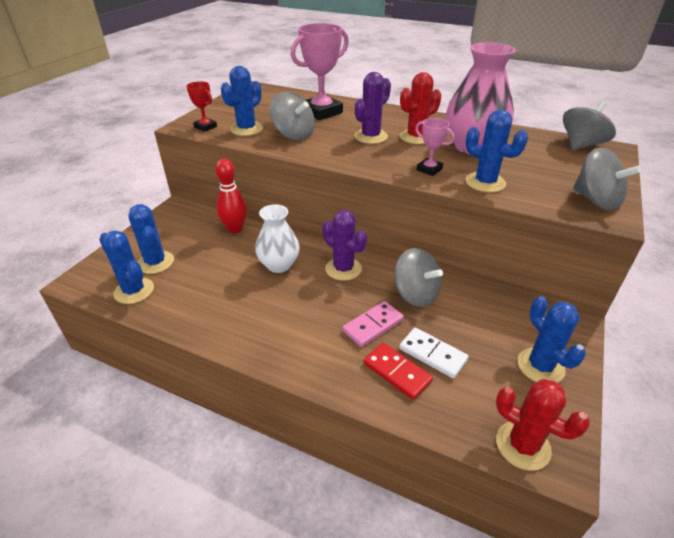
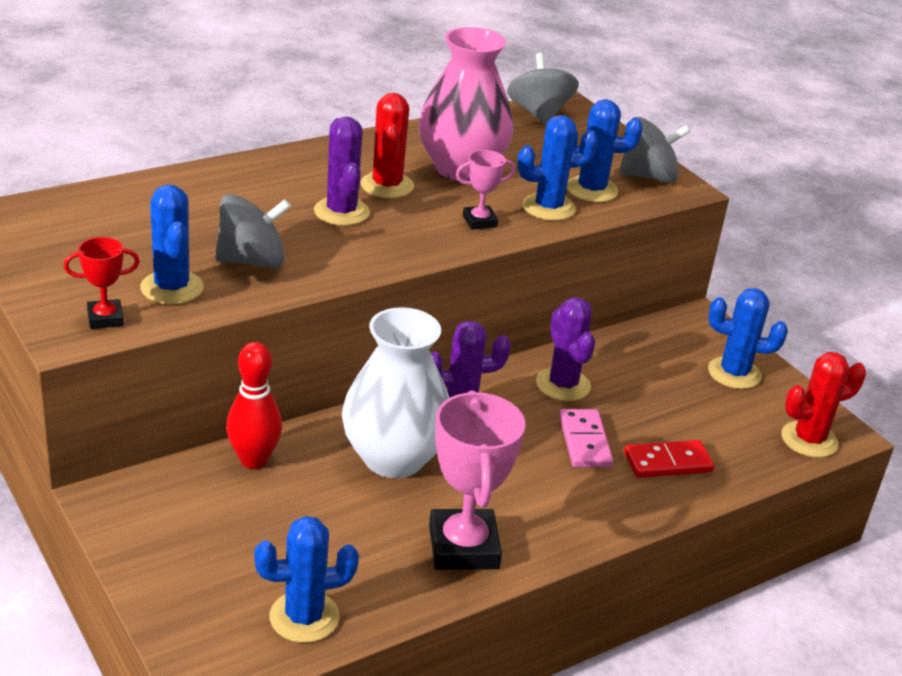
camera: 60 degrees left, 5 degrees down
(155, 262) = (251, 572): blue cactus -> blue cactus (591, 190)
(279, 265) = (393, 458): white vase -> white vase, size x1.52
(321, 112) = (204, 207): pink trophy -> pink trophy (463, 547)
(415, 294) = (563, 385): grey spinning top -> purple cactus
(432, 354) = (663, 426): white domino -> none

